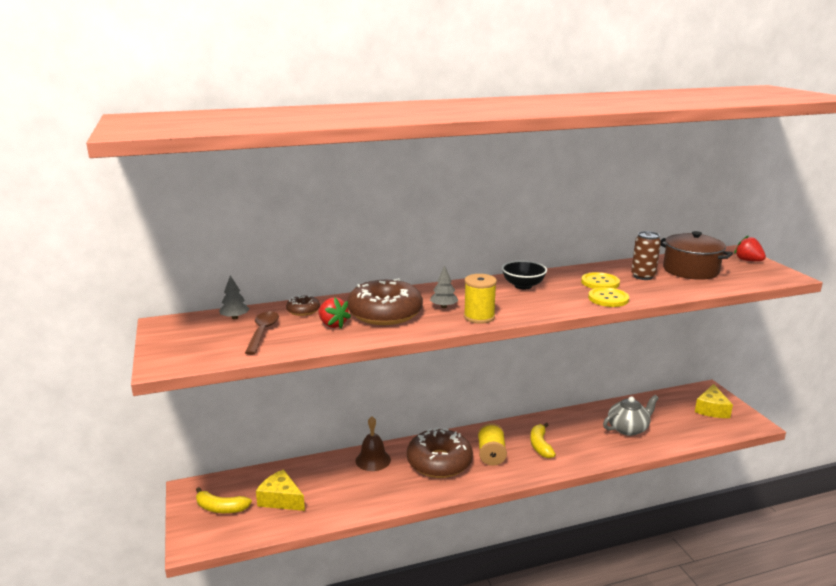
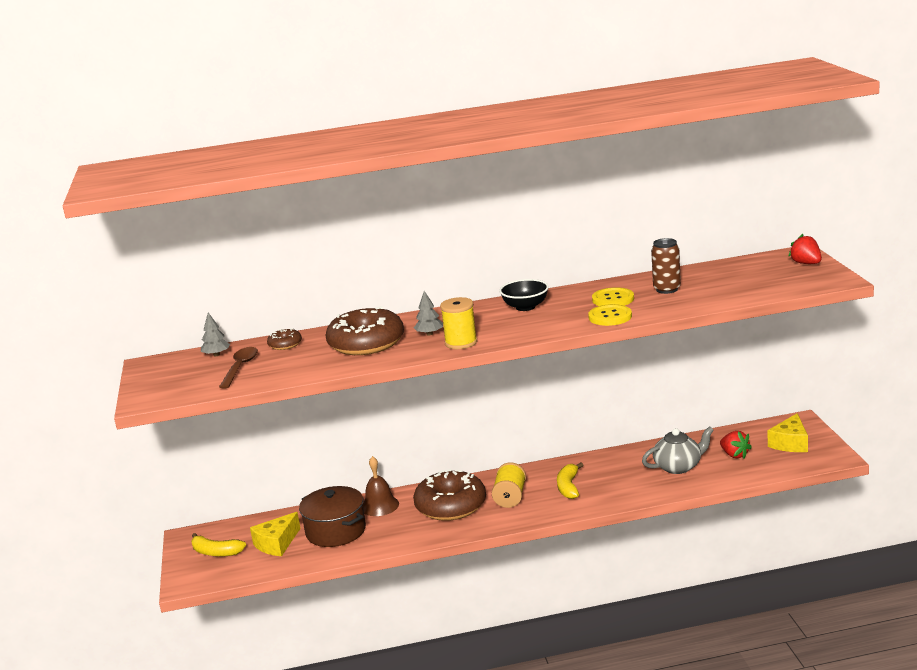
camera: 10 degrees right, 0 degrees up
(281, 499) = (277, 543): yellow cheese -> yellow cheese turned 90 degrees counterclockwise
(332, 325) = (310, 357): red strawberry -> red strawberry (734, 455)
(690, 270) = (727, 279): brown pot -> brown pot (336, 531)

